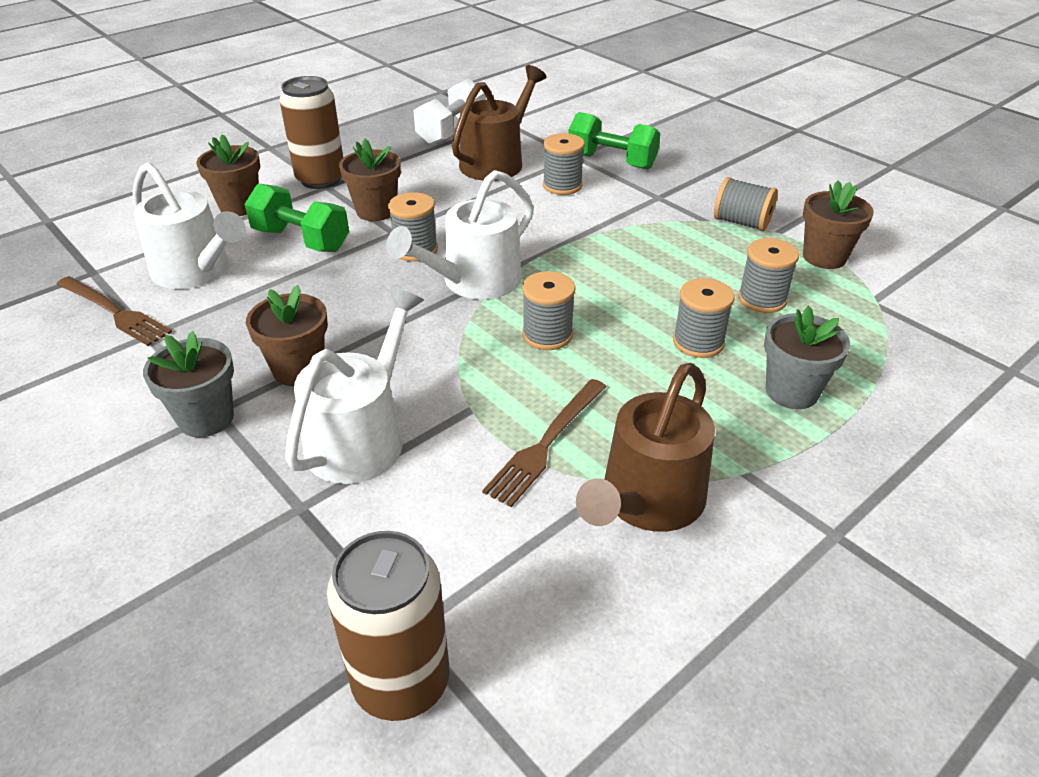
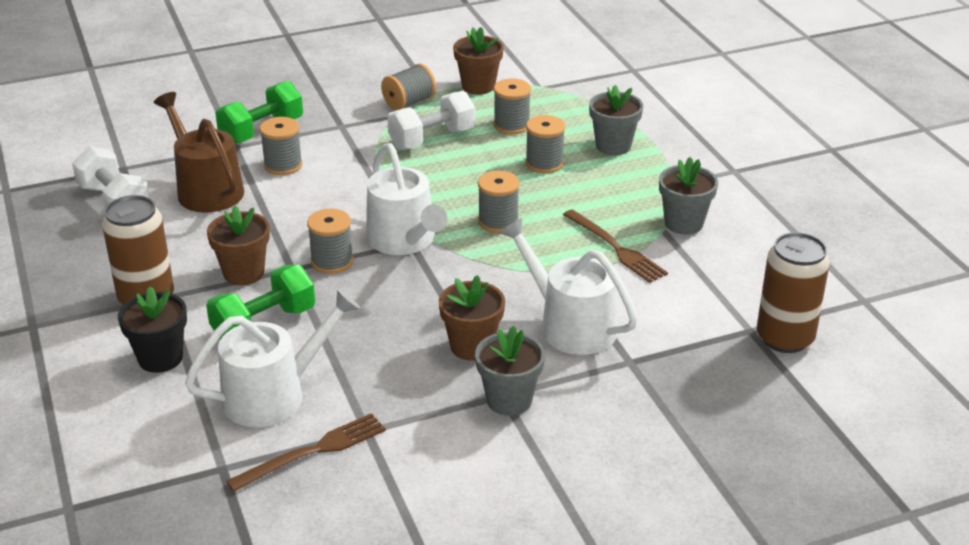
camera: 70 degrees left, 5 degrees down
(239, 206) = (160, 358): brown flower pot -> black flower pot
(647, 501) = (683, 223): brown watering can -> grey flower pot
(682, 253) = (432, 139): none -> white dumbbell

